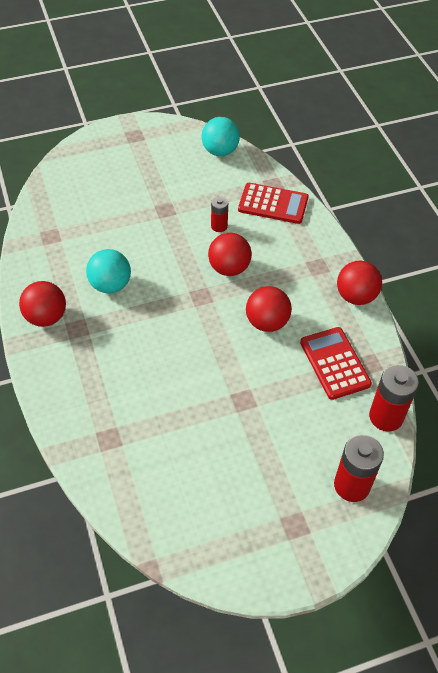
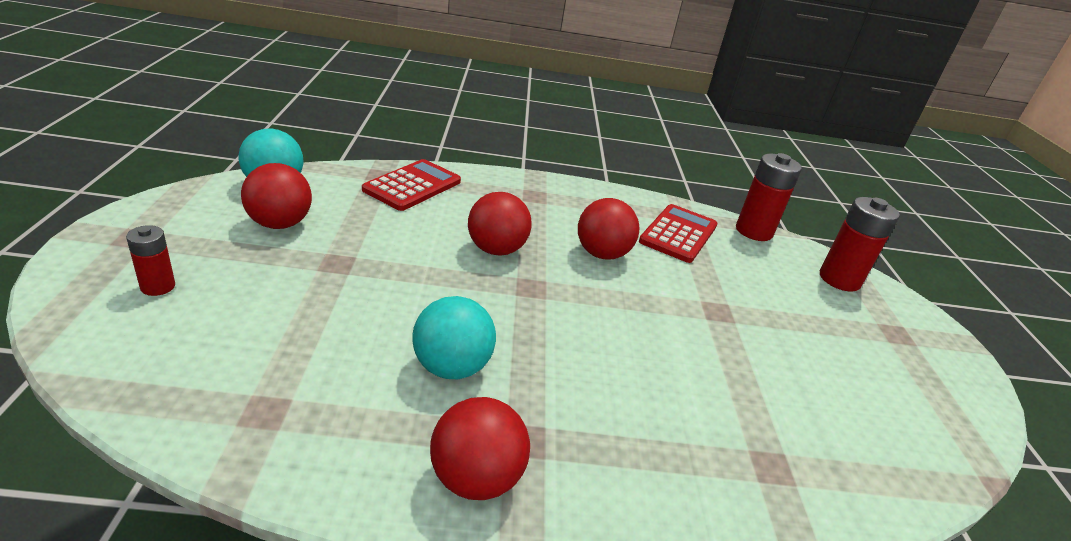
camera: 75 degrees left, 20 degrees down
(219, 226) = (414, 232): red battery -> red battery (158, 286)
(334, 363) = (678, 234): red calculator -> red calculator turned 120 degrees clockwise
(356, 296) = (591, 191): red ball -> red ball (279, 224)

